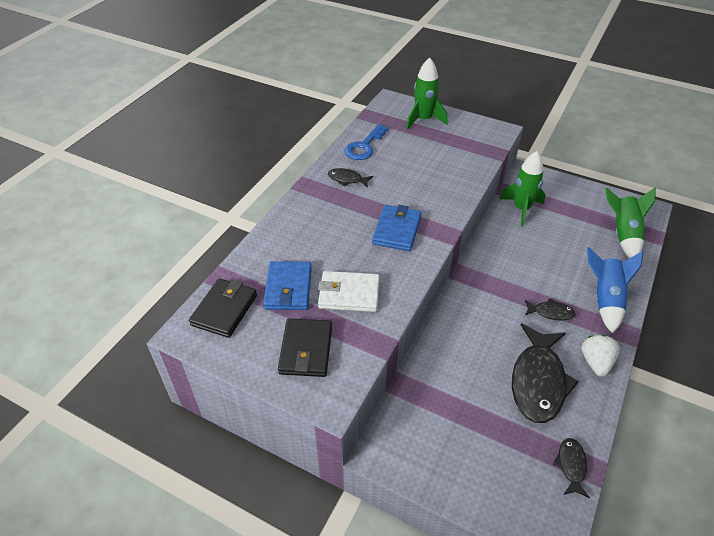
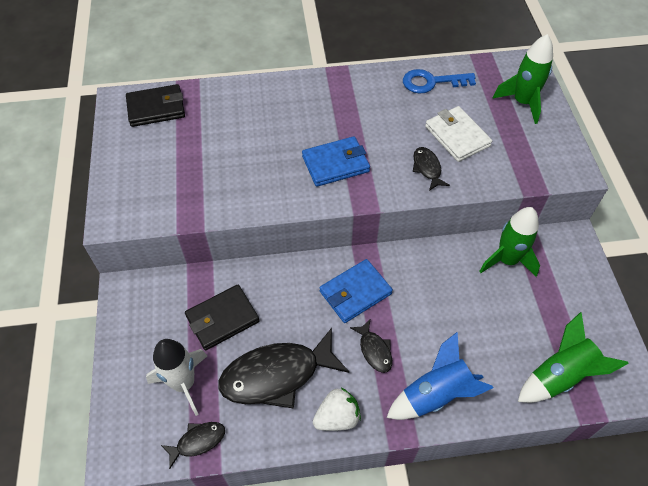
camera: 55 degrees right, 10 degrees up
(288, 288) = (206, 131): blue wallet -> blue wallet (355, 292)
(306, 350) = (151, 177): black wallet -> black wallet (222, 319)
(347, 179) = (372, 95): black fish -> black fish (427, 168)
(349, 294) = (230, 172): white wallet -> white wallet (457, 136)
(509, 450) = (184, 383): none -> white rocket

